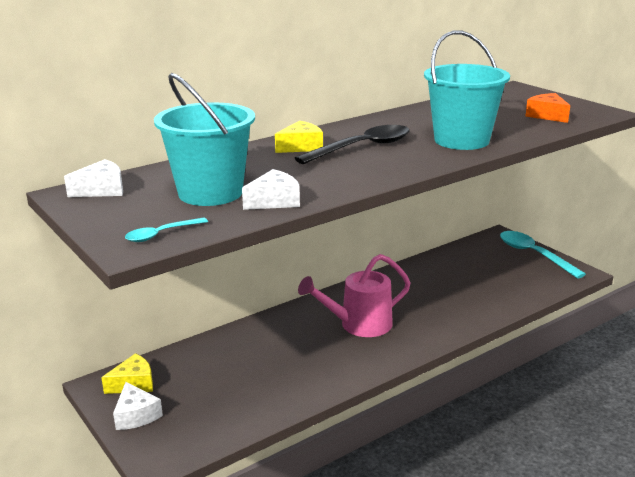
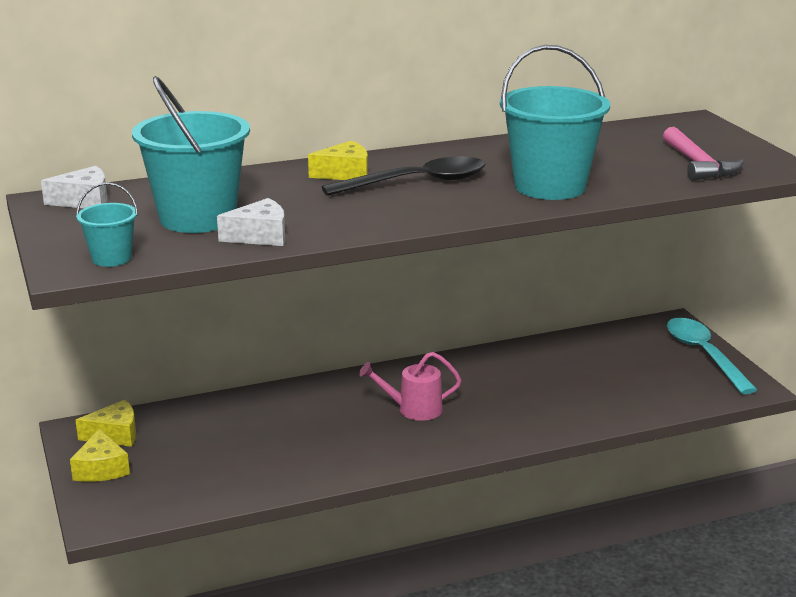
camera: 15 degrees right, 0 degrees up
(136, 415) = (101, 469): white cheese -> yellow cheese
(161, 234) = (111, 258): turquoise spoon -> turquoise bucket
(359, 325) = (413, 409): pink watering can -> pink watering can, size x0.66
(547, 115) = (698, 165): orange cheese -> pink hammer

